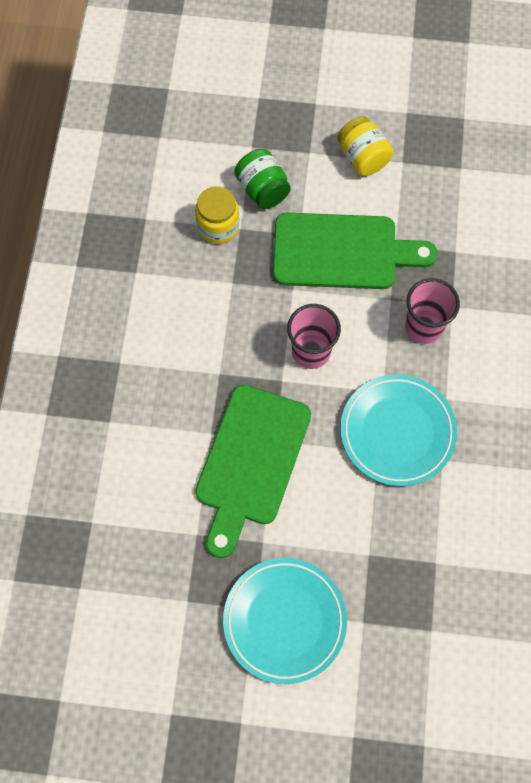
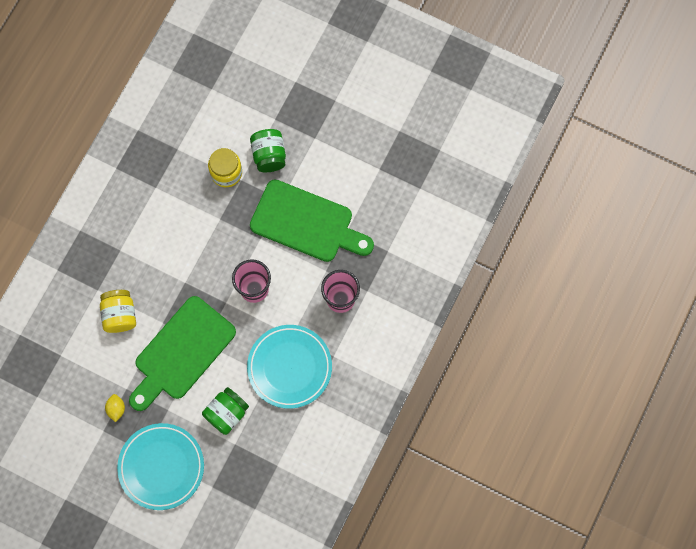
camera: 20 degrees right, 5 degrees up
(193, 566) = (116, 409): none -> yellow lemon
(341, 519) = (226, 413): none -> green jar
(363, 157) = (352, 155): yellow jar -> yellow jar (120, 315)

